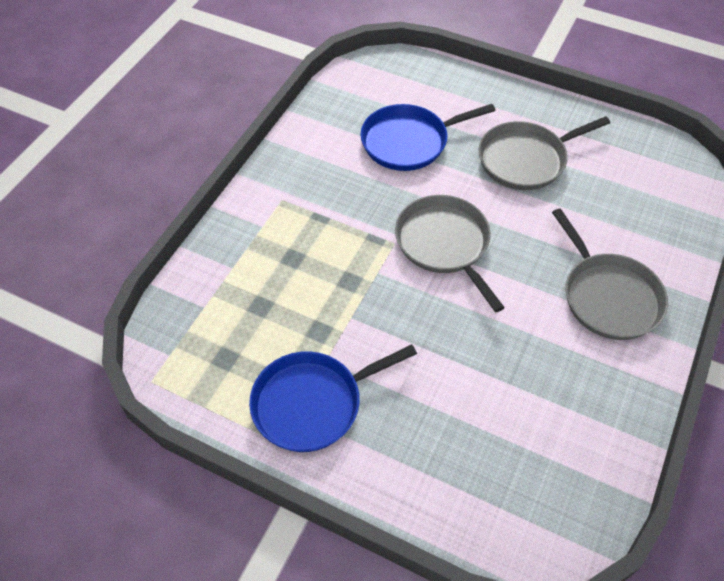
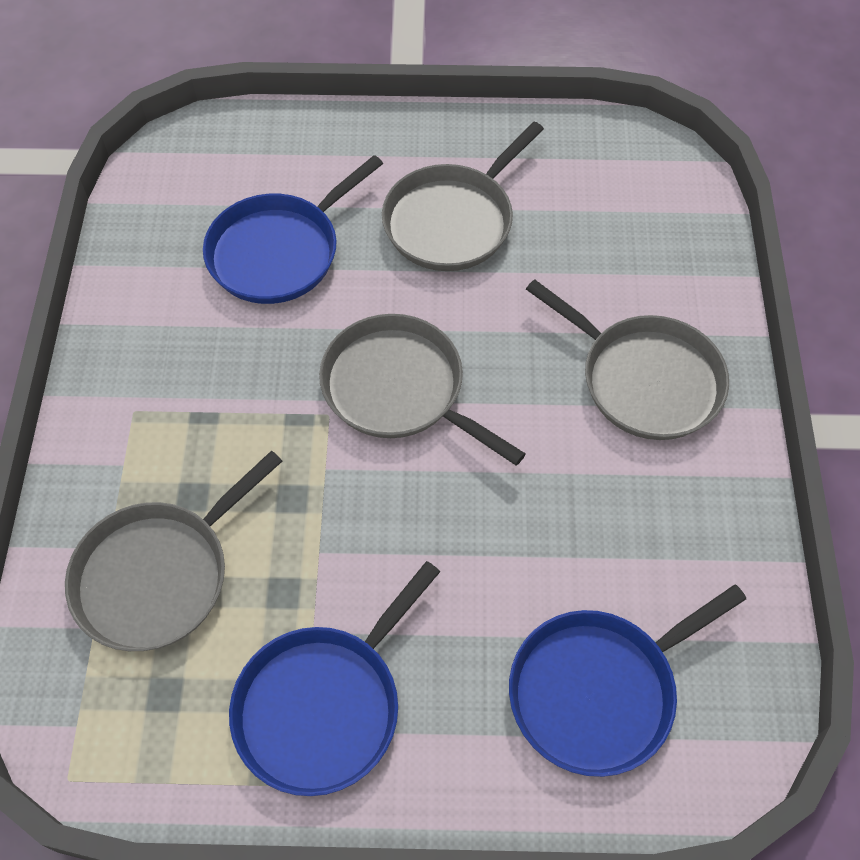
camera: 25 degrees left, 5 degrees up
(253, 293) = (159, 574): none -> grey pan
(486, 468) = (599, 690): none -> blue pan

